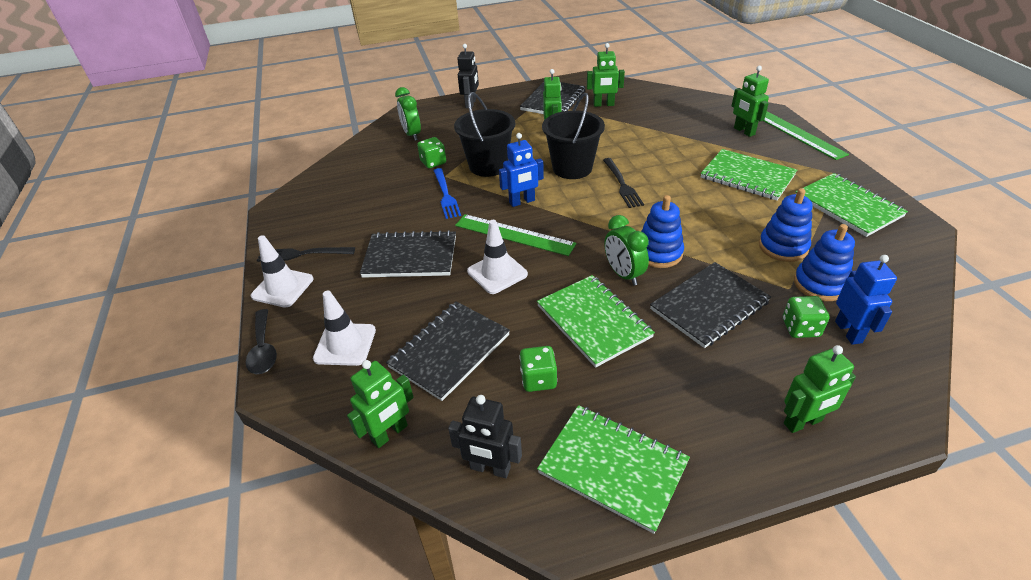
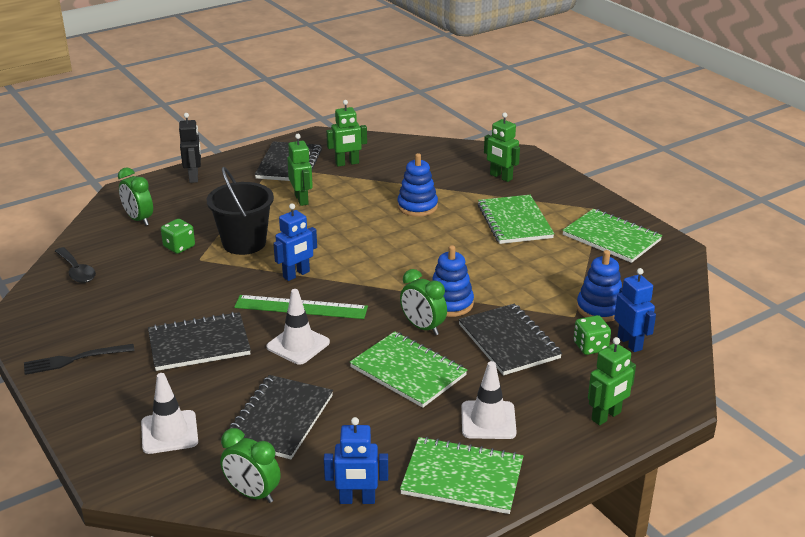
camera: 20 degrees left, 10 degrees down
(263, 349) = (83, 452): black spoon -> black spoon (77, 271)
(282, 288) = (70, 394): white traffic cone -> white traffic cone (488, 420)
(390, 433) = (252, 493): green robot -> green clock
(446, 195) = (210, 279): blue fork -> none
(490, 468) = (357, 500): black robot -> blue robot
(538, 379) = (374, 426): green dice -> none
(572, 168) = (337, 234): black bucket -> none
(622, 185) = (395, 244): black fork -> none
(709, 306) = (508, 341): black notebook -> black notebook turned 60 degrees counterclockwise
(747, 176) = (515, 221): green notebook -> green notebook turned 60 degrees clockwise
(783, 247) = (561, 282): blue stacking toy -> blue stacking toy (417, 206)
(798, 134) = (554, 174): green ruler -> none

